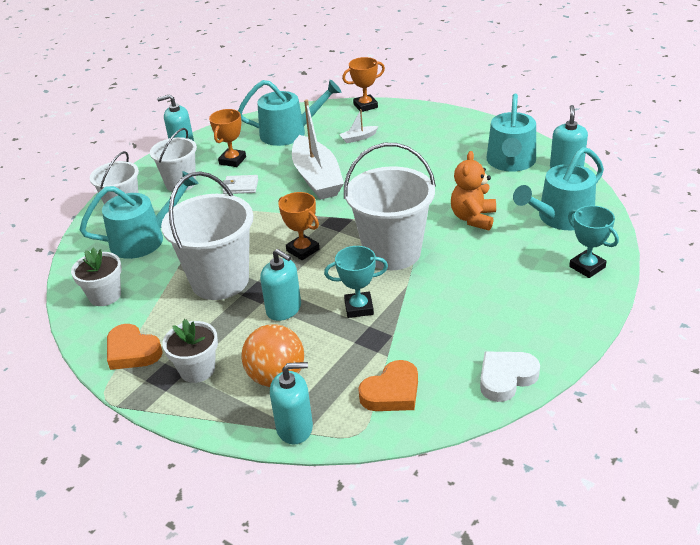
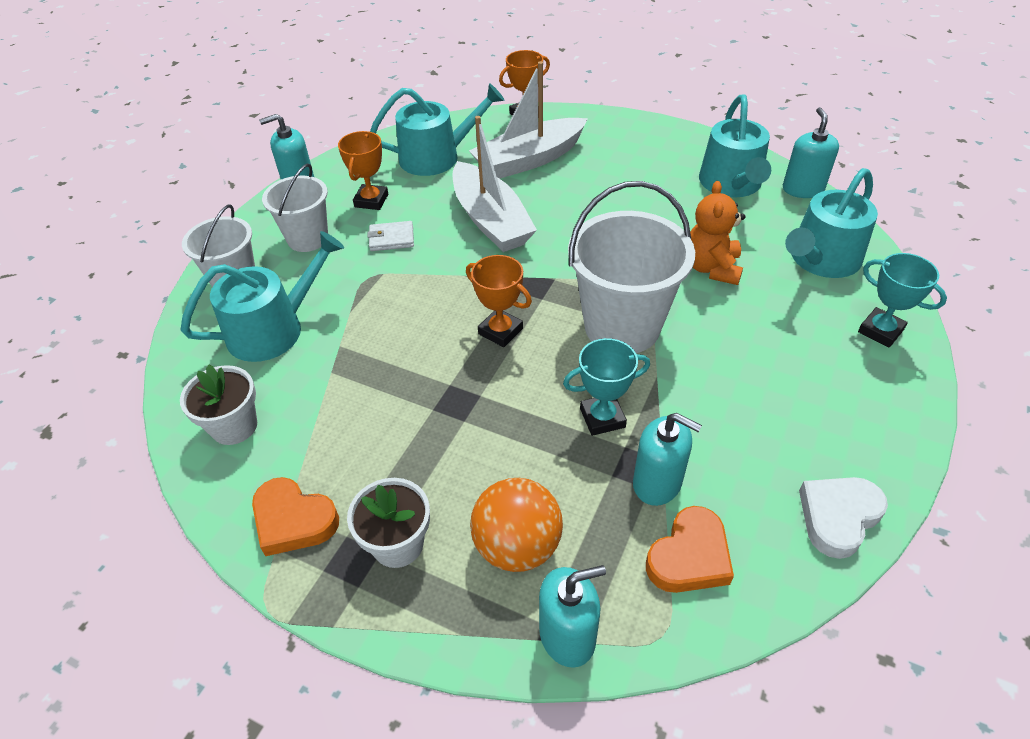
camera: 10 degrees left, 10 degrees up
(220, 281) = (397, 389): white bucket -> none
(284, 309) = (499, 429): turquoise soap dispenser -> turquoise soap dispenser (657, 483)
(358, 138) = (529, 160): white boat -> white boat, size x2.46

